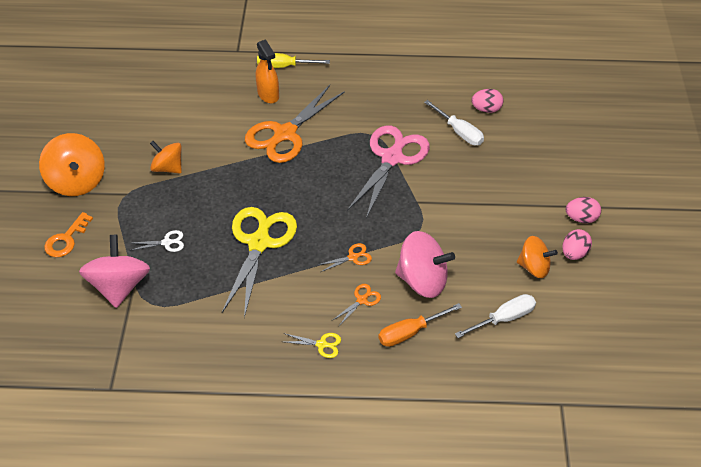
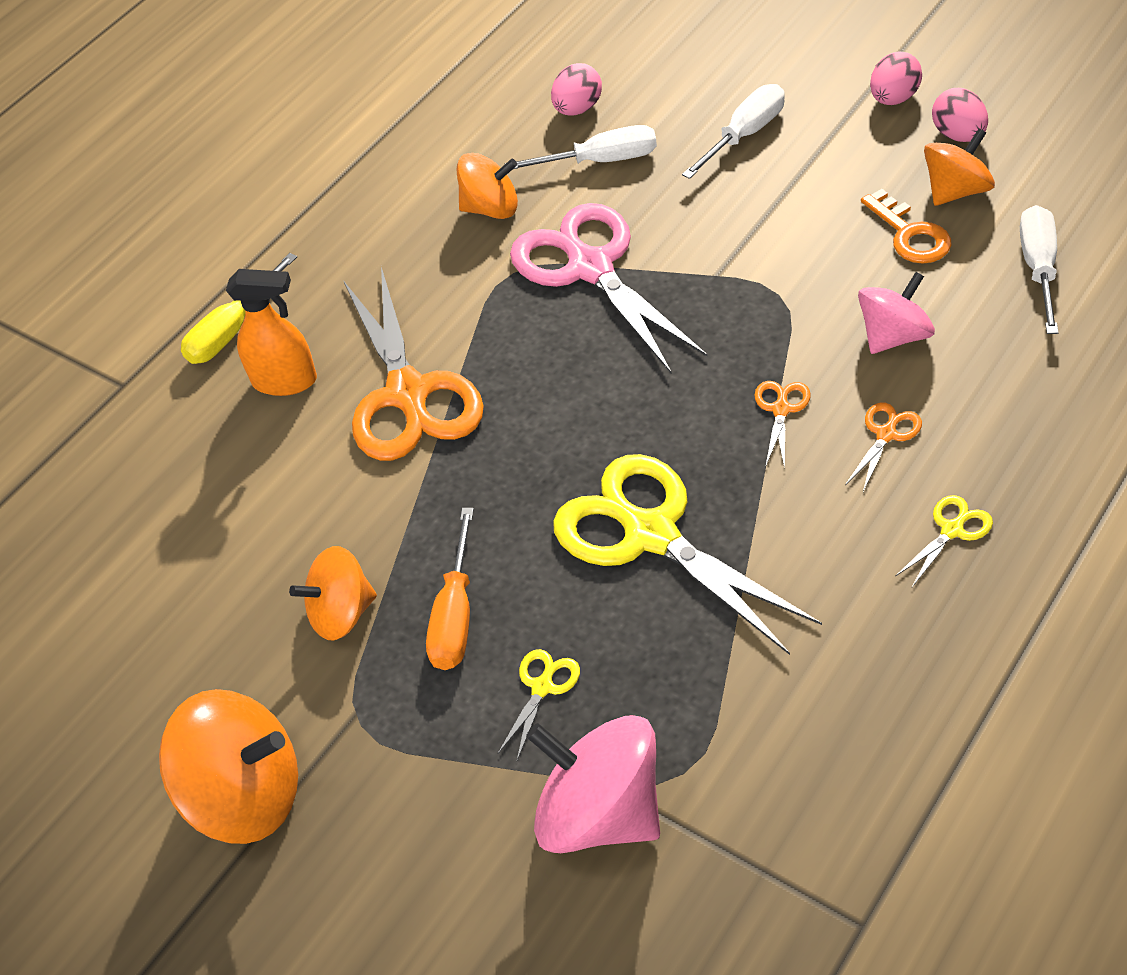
camera: 50 degrees left, 0 degrees up
(66, 239) = (399, 874): orange key -> orange key (910, 234)
(167, 242) = (542, 687): white scissors -> yellow scissors
(362, 300) = (886, 434): orange scissors -> orange scissors turned 45 degrees clockwise
(404, 110) = (491, 208): none -> orange spinning top
(410, 332) = (997, 397): orange screwdriver -> orange screwdriver (455, 616)
(422, 280) = (894, 336): pink spinning top -> pink spinning top, size x0.65
(513, 174) = (745, 135): none -> white screwdriver

